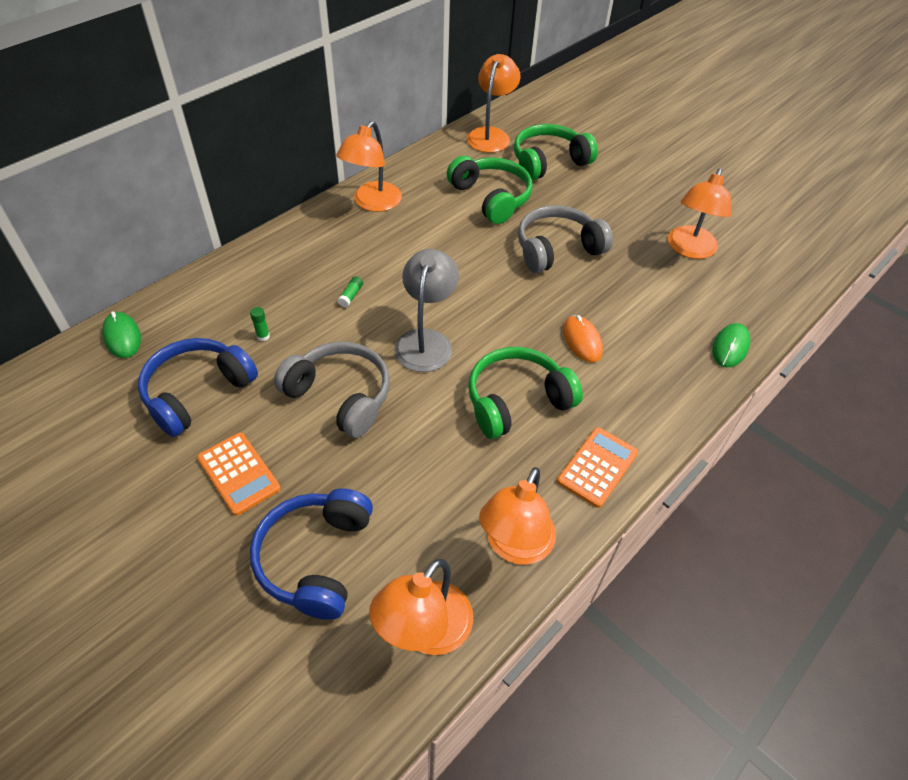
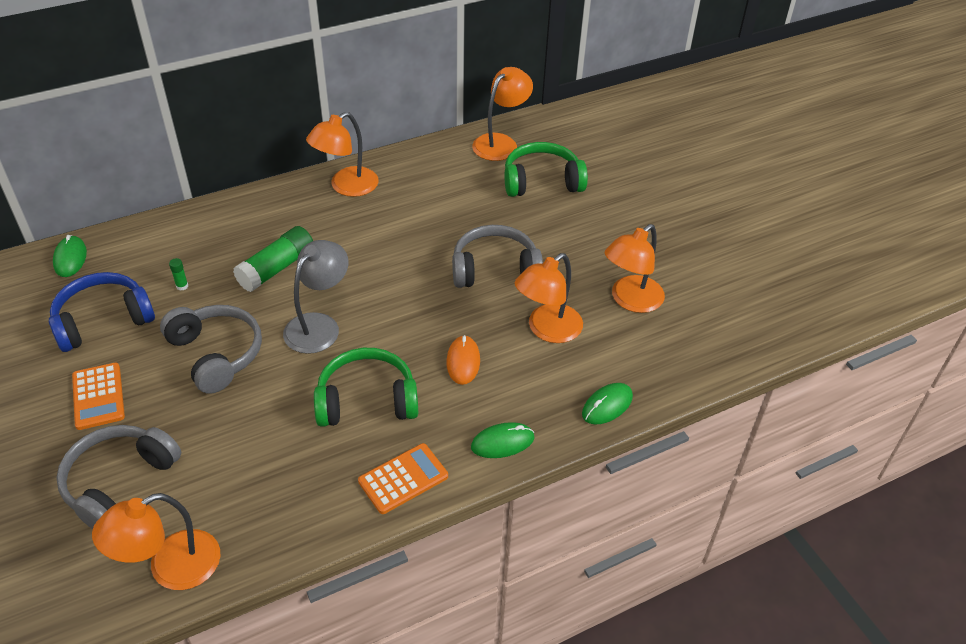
camera: 20 degrees right, 5 degrees down
(316, 558) = (119, 482): blue headphones -> grey headphones
(351, 296) = (277, 268): green glue stick -> green glue stick, size x2.48
(491, 198) = (462, 205): green headphones -> none
(514, 546) = (287, 523): orange lamp -> orange lamp (547, 330)
(664, 406) = (502, 442): none -> green mouse

